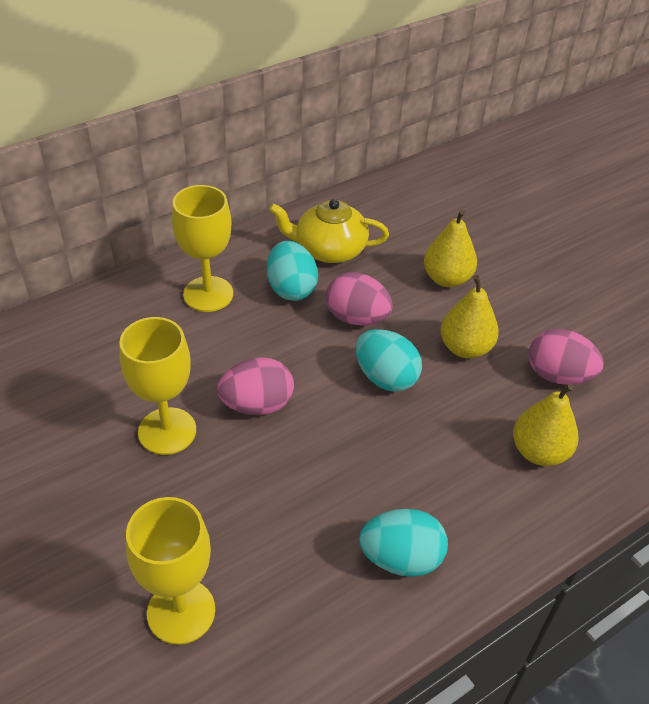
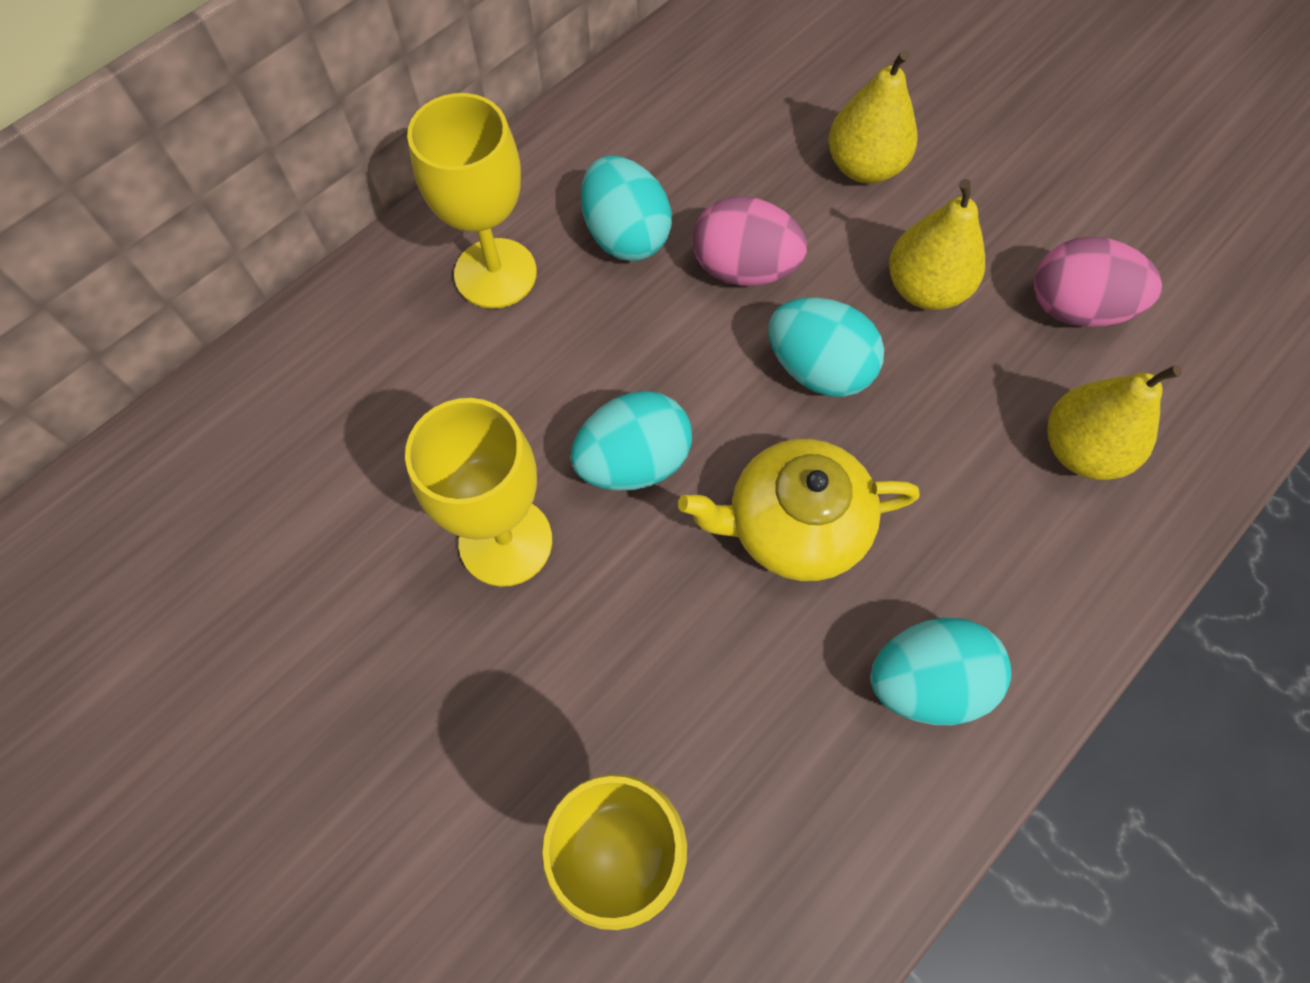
camera: 10 degrees left, 20 degrees up
(257, 405) = (633, 462): pink egg -> turquoise egg
(329, 249) = (665, 149): yellow teapot -> yellow teapot (794, 525)

